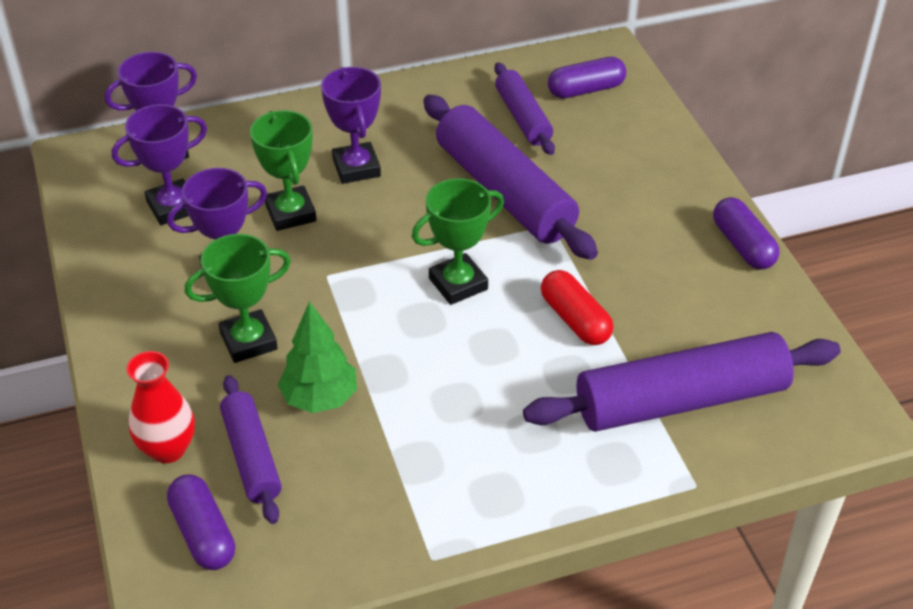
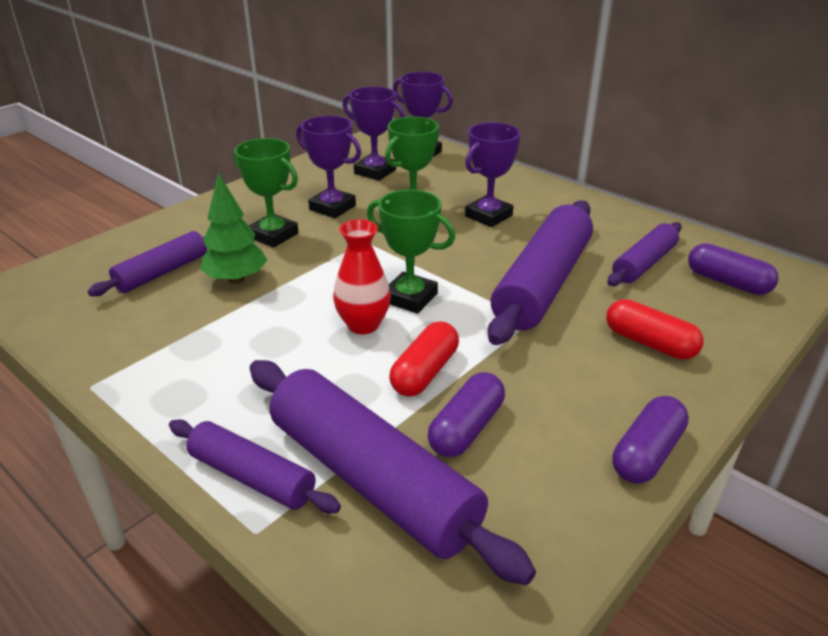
camera: 60 degrees right, 10 degrees down
(168, 449) = (153, 241): red vase -> red vase (363, 325)
(203, 533) = (81, 278): purple capsule -> purple capsule (466, 428)
(630, 176) = (649, 343): none -> red capsule
(635, 471) = (252, 477): none -> purple rolling pin

